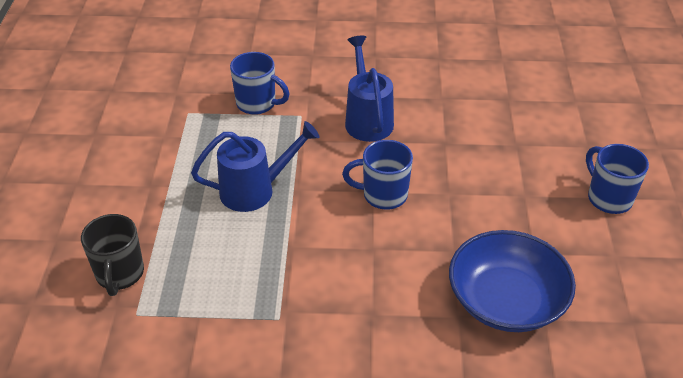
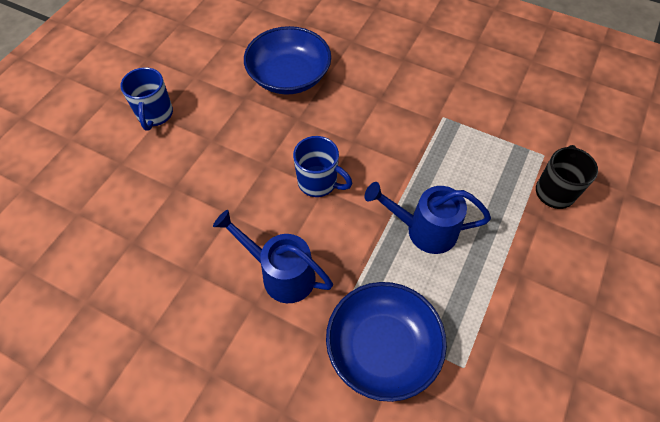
camera: 155 degrees left, 15 degrees up
(257, 104) = (382, 348): blue mug -> blue bowl
(367, 119) = (281, 274): blue watering can -> blue watering can turned 105 degrees clockwise

